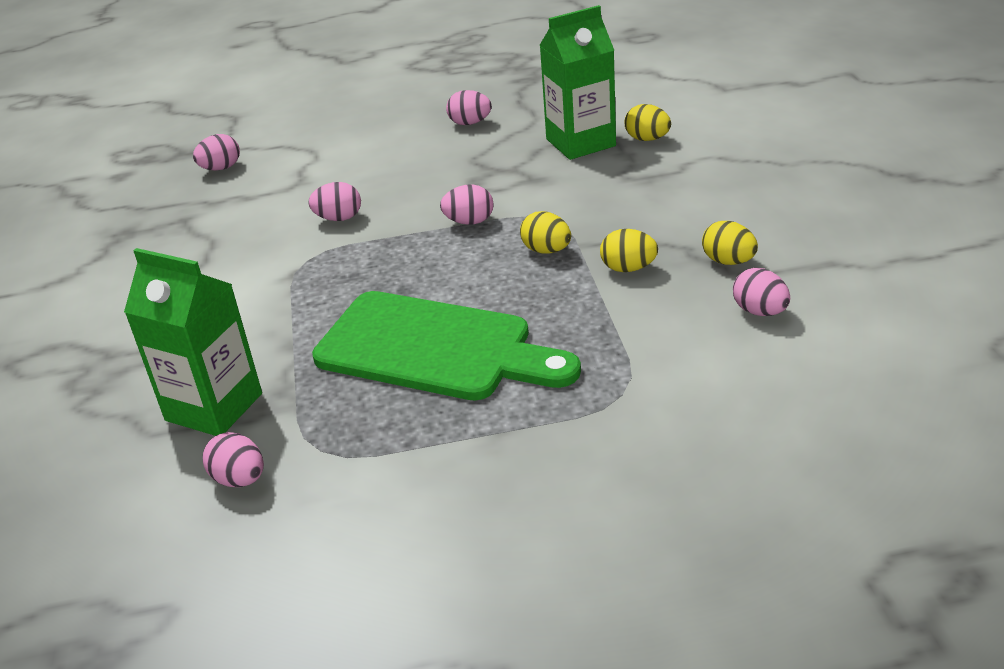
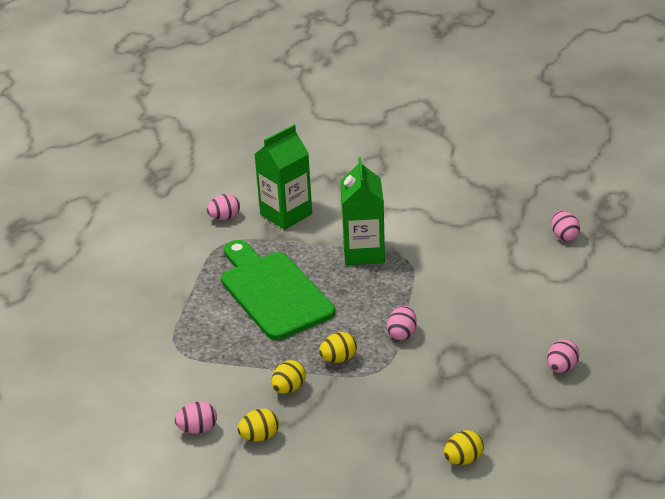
camera: 110 degrees right, 0 degrees up
(339, 218) = (450, 278): pink egg -> none
(434, 349) = (273, 292): green cutting board -> green cutting board turned 105 degrees clockwise
(580, 142) = (483, 419): green carton -> green carton (363, 252)

